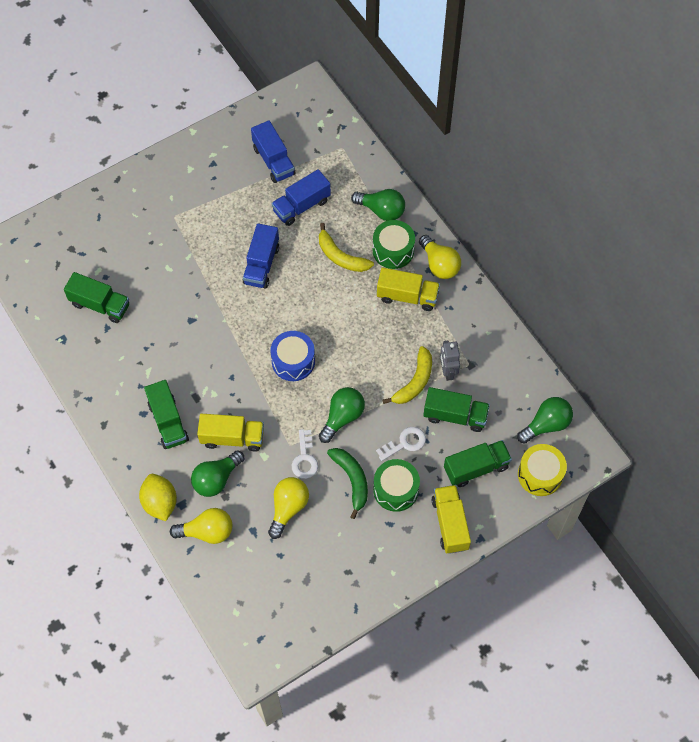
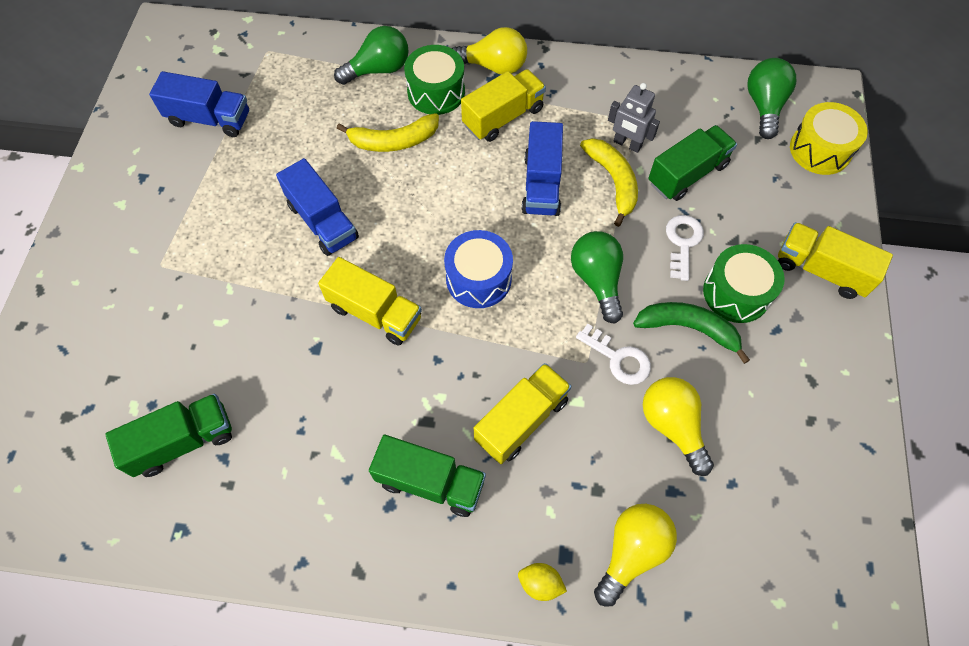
camera: 50 degrees left, 0 degrees up
(160, 503) = (540, 583): yellow lemon -> yellow lemon, size x0.55
(216, 479) = (564, 482): green light bulb -> none
(232, 330) = (375, 312): none -> yellow truck
(301, 206) = (293, 133): blue truck -> blue truck (542, 184)
(476, 468) = (768, 199): green truck -> none

